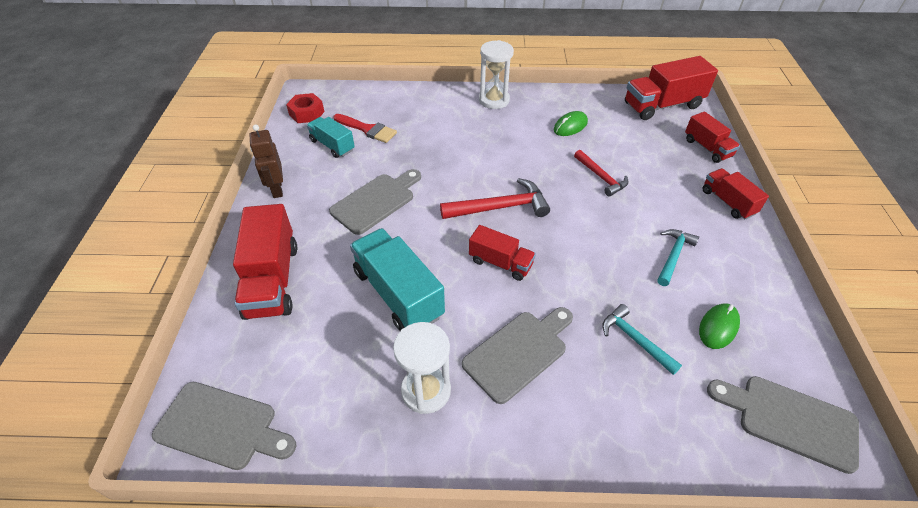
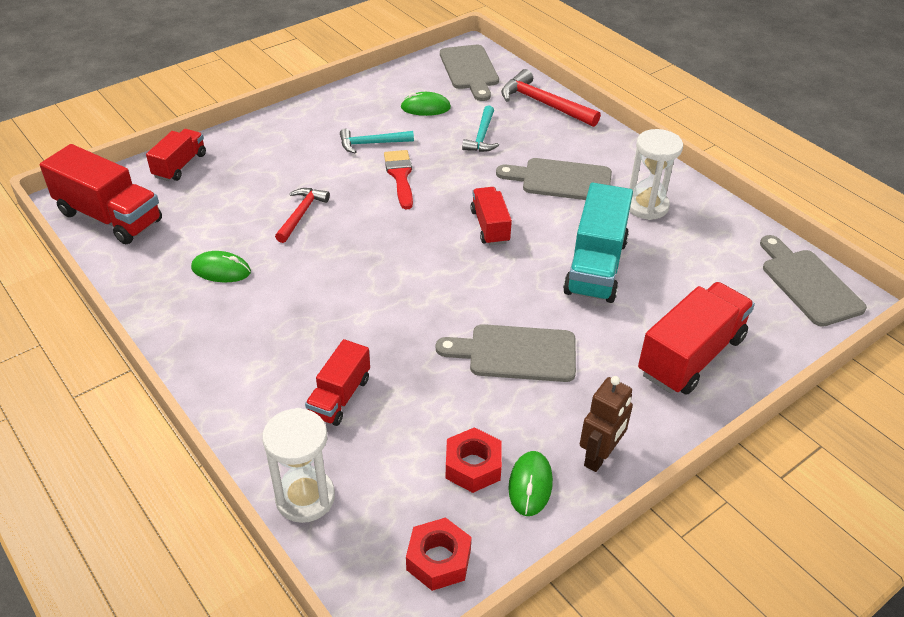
camera: 130 degrees left, 5 degrees down
(298, 157) = (530, 485): none -> green mouse
(332, 145) = (473, 466): turquoise truck -> red nut
(367, 129) = (404, 453): red brush -> red brush (400, 176)
(494, 100) = (217, 364): white hourglass -> white hourglass (305, 498)
(500, 207) = (421, 260): red hammer -> red hammer (544, 104)
(727, 202) = (265, 135): red truck -> red truck (339, 397)

